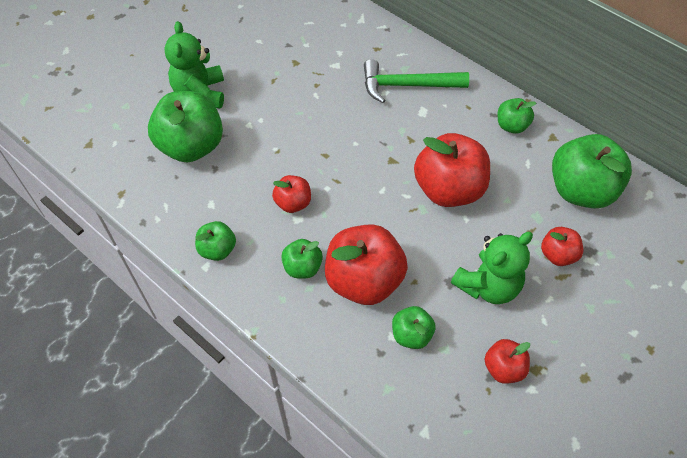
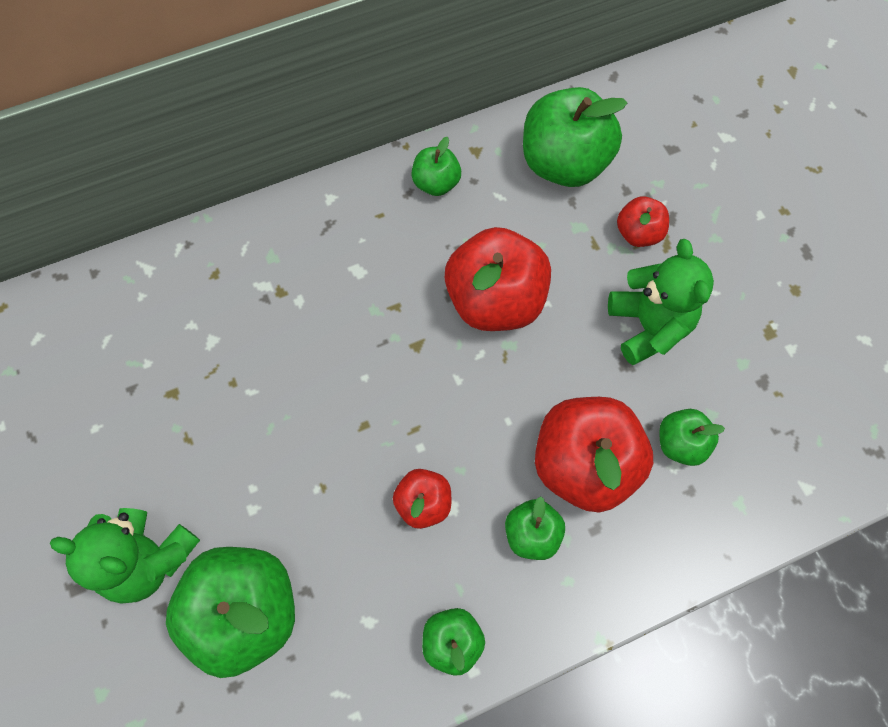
camera: 65 degrees left, 10 degrees up
(407, 85) = (304, 267): green hammer -> none
(503, 368) = (757, 364): red apple -> none

